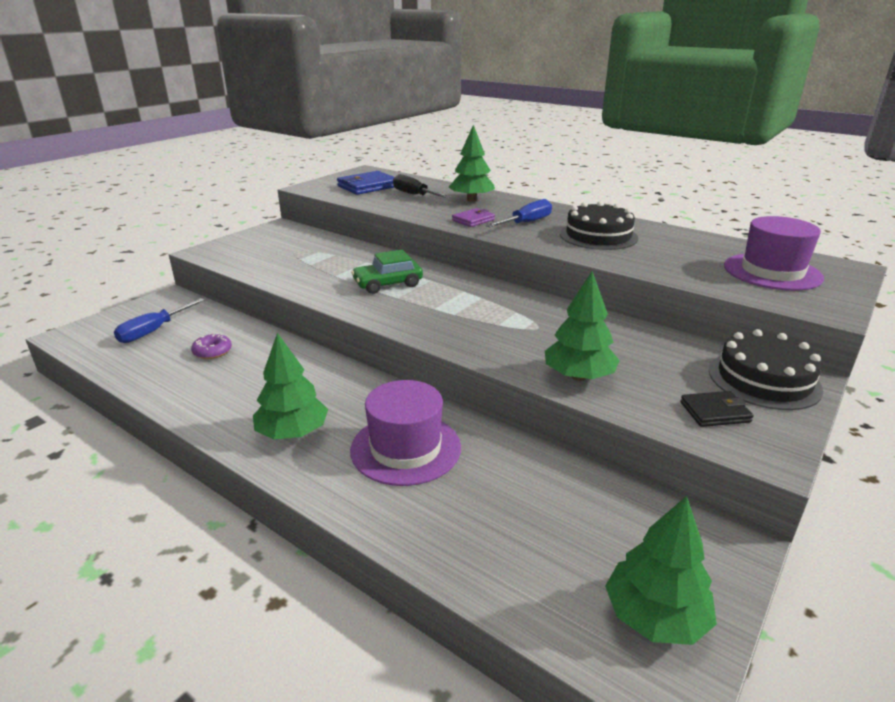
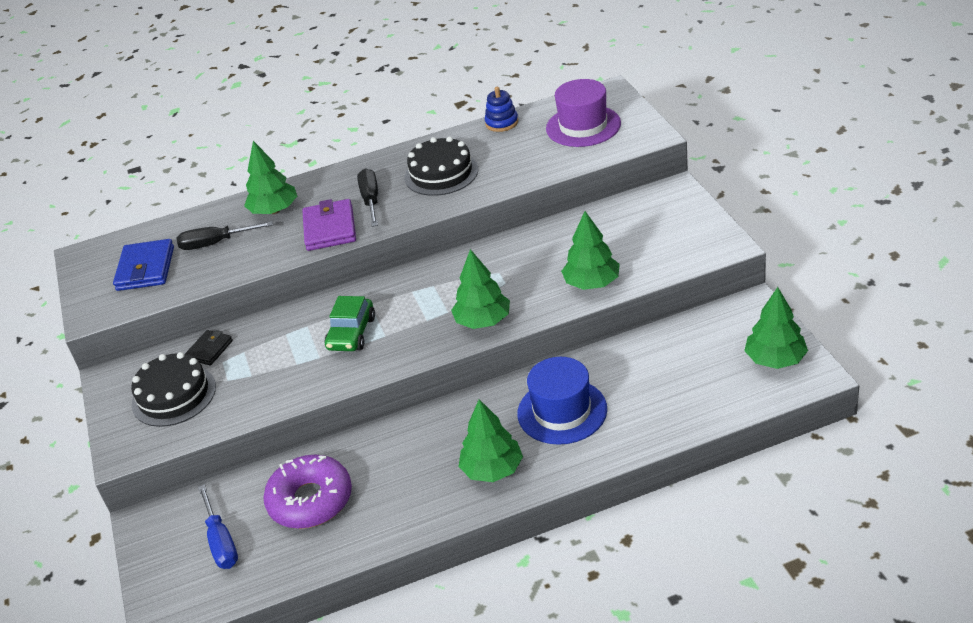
camera: 50 degrees left, 10 degrees up
(212, 351) = (310, 500): purple donut -> purple donut, size x2.14
(405, 448) = (562, 411): purple hat -> blue hat
(458, 335) = (483, 321): none -> green tree
(473, 220) = (330, 228): purple wallet -> purple wallet, size x1.66
(526, 223) = (371, 200): blue screwdriver -> black screwdriver
(706, 238) = (502, 123): none -> blue stacking toy
(715, 412) = (676, 244): black wallet -> black wallet (209, 350)
(764, 379) = (663, 205): black cake -> black cake (174, 395)

